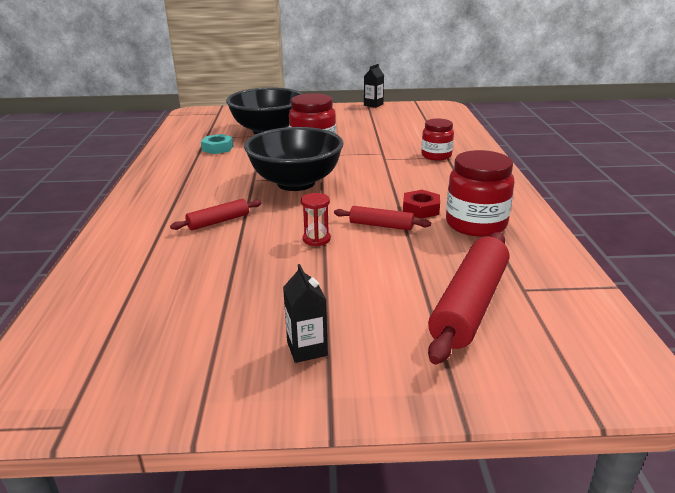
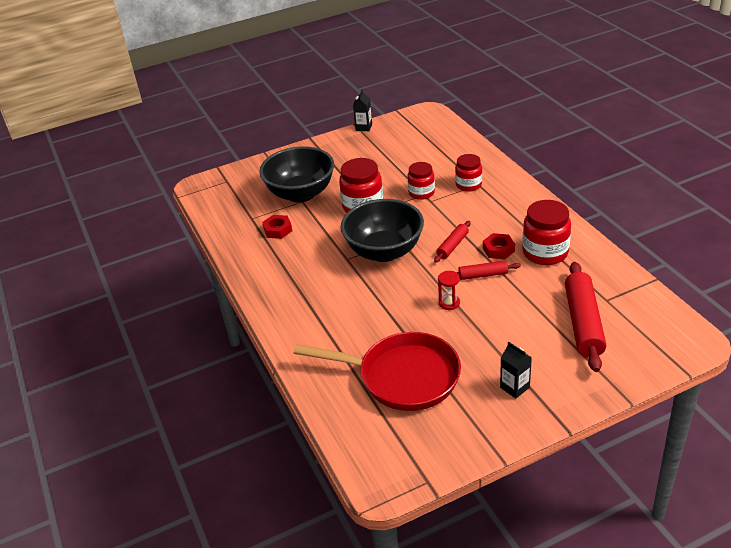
camera: 20 degrees left, 10 degrees up
(184, 292) = (402, 377): none -> red pan
(217, 148) = (278, 230): turquoise nut -> red nut
(218, 221) = (363, 310): red rolling pin -> red rolling pin (452, 246)
(381, 152) = (421, 193): none -> red jar

